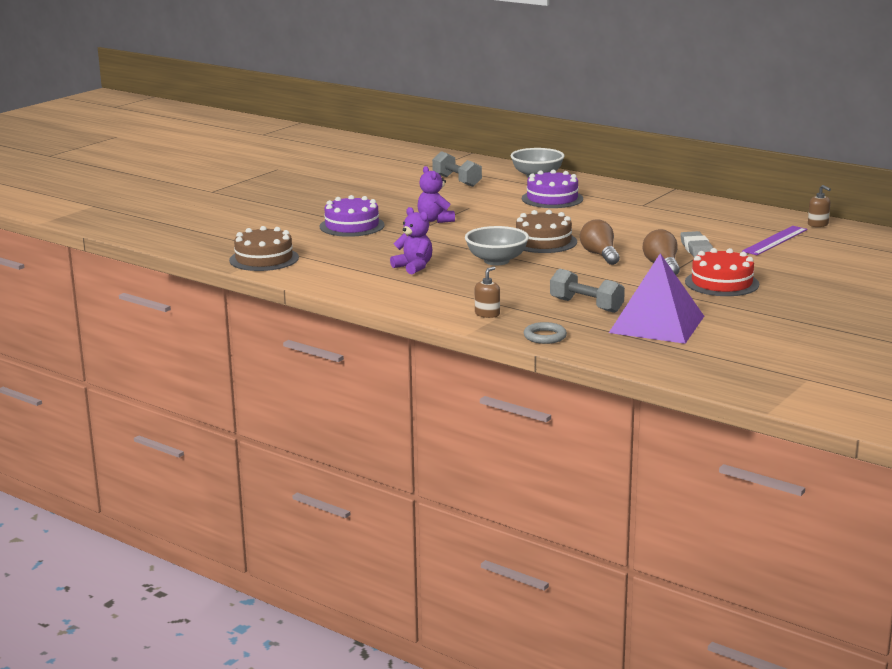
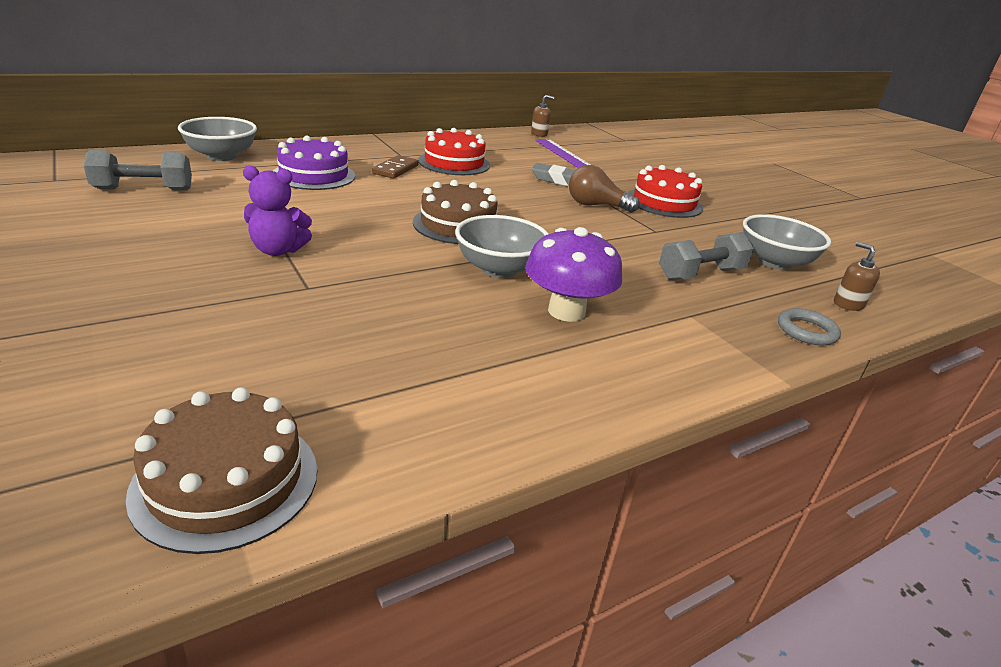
camera: 70 degrees left, 10 degrees up
(352, 226) = (191, 315): purple cake -> none
(414, 267) = (465, 330): purple teddy bear -> none
(469, 281) = (566, 311): none -> purple mushroom
(487, 314) = (708, 341): brown soap dispenser -> brown soap dispenser (848, 304)
(600, 255) = (535, 217): brown light bulb -> none
(609, 210) = (395, 169): none -> brown domino
(656, 324) = (775, 262): purple pyramid -> grey bowl
(662, 218) = (454, 163): none -> red cake

